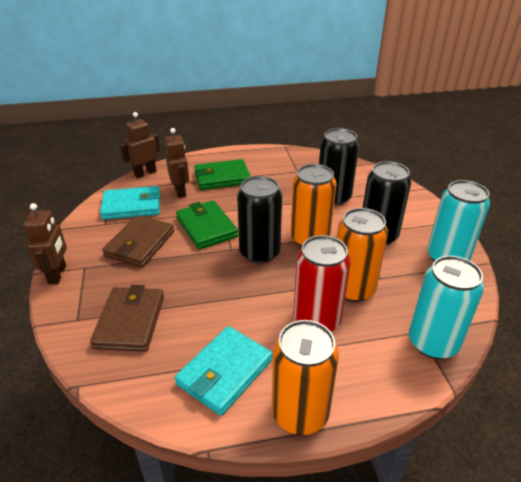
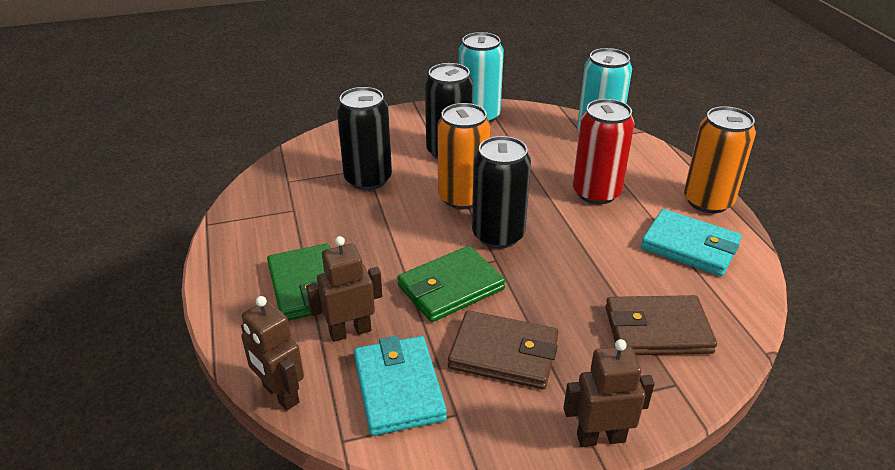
camera: 95 degrees left, 0 degrees up
(352, 289) = (543, 171): orange can -> none

